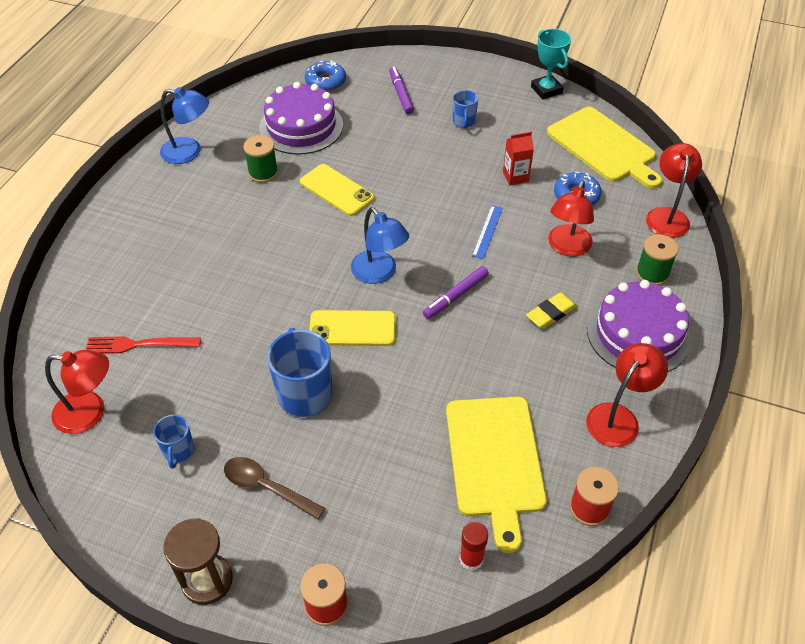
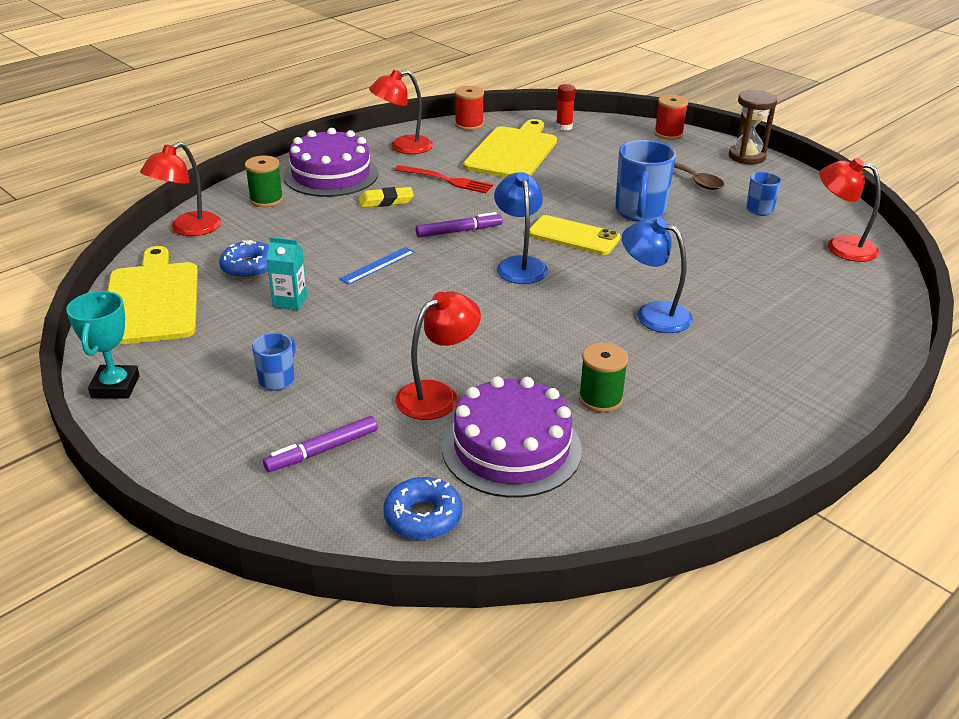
camera: 155 degrees left, 15 degrees down
(137, 345) = (794, 278): red fork -> red fork (447, 180)
(189, 152) = (702, 463): blue lamp -> blue lamp (653, 314)
(336, 190) = (514, 349): yellow phone -> none
(401, 94) = (322, 450): purple marker -> purple marker turned 45 degrees clockwise
(515, 177) = (290, 301): red carton -> turquoise carton
(567, 247) = (315, 234): red lamp -> red lamp (437, 395)

